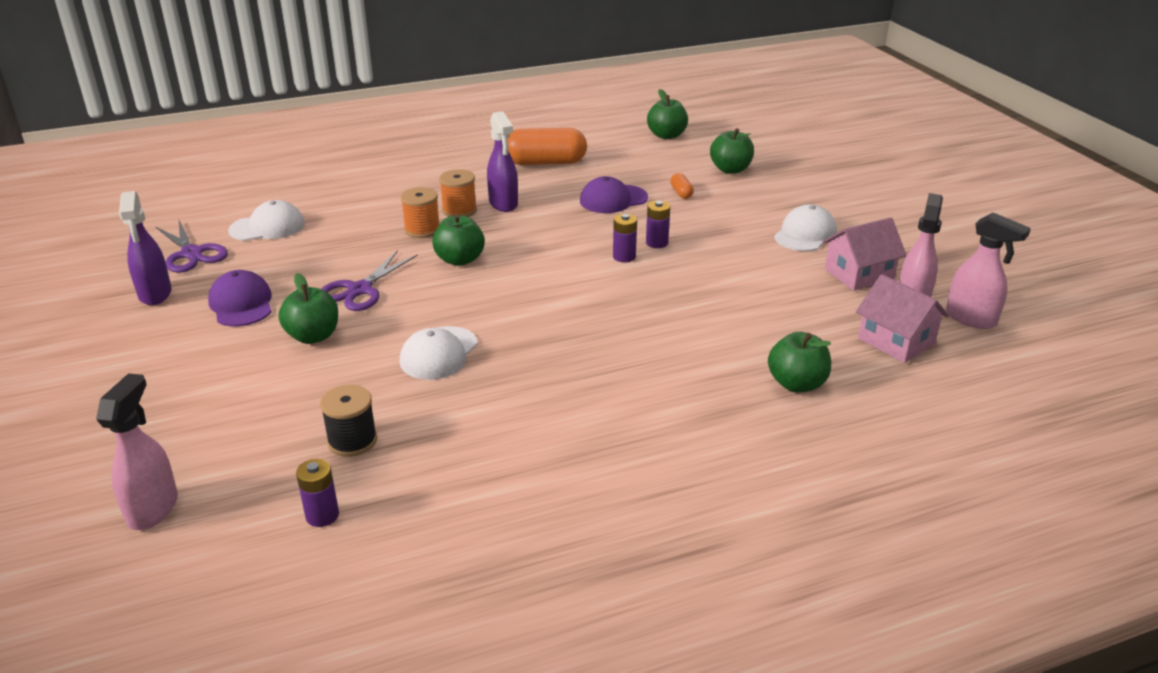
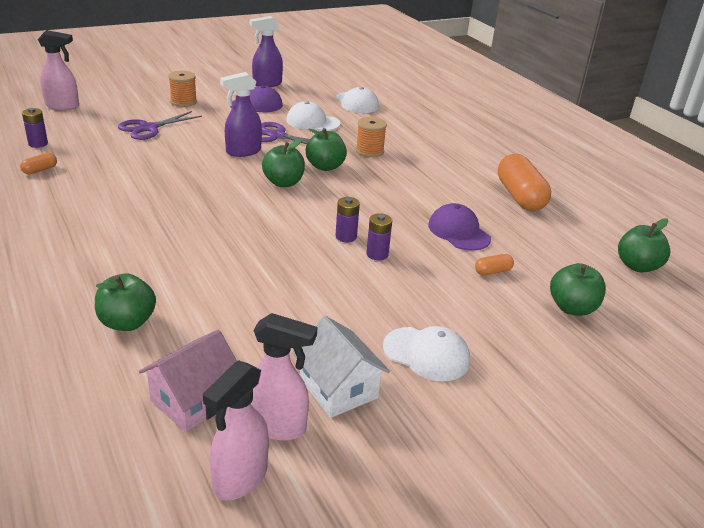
camera: 80 degrees right, 0 degrees up
(192, 253) = (316, 87): purple scissors -> purple scissors (148, 128)
(313, 336) = (219, 127): green apple -> green apple (283, 183)
(352, 441) = (104, 146): black spool -> none
(427, 498) = (40, 170): none -> orange capsule
(439, 353) = (195, 165): white cap -> white cap (312, 122)
(459, 210) = (406, 163): orange spool -> orange spool (183, 102)
(503, 204) = (426, 180): purple spray bottle -> purple spray bottle (243, 152)
(859, 274) = (338, 388): pink house -> white house

